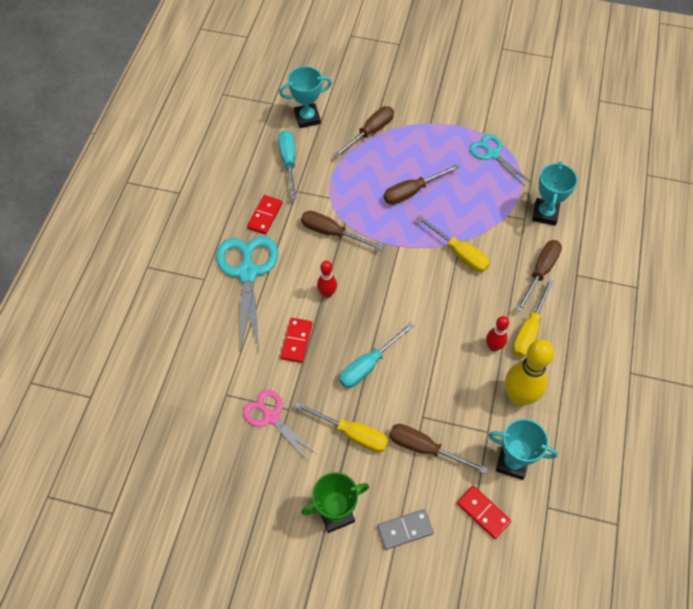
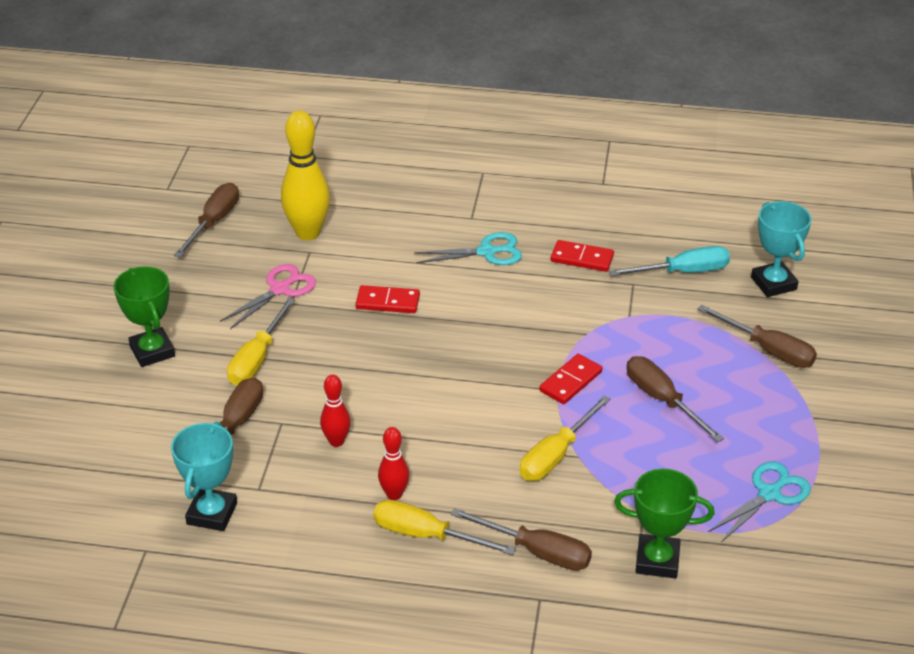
camera: 85 degrees right, 20 degrees down
(248, 272) = (487, 252): turquoise scissors -> turquoise scissors, size x0.60
(327, 294) = (464, 324): red bowling pin -> red bowling pin (336, 441)
(332, 233) = (566, 322): brown screwdriver -> brown screwdriver (214, 222)
(368, 365) = (356, 368): turquoise screwdriver -> none
(405, 530) = (127, 411): grey domino -> none
(483, 512) = (143, 484): red domino -> red domino (570, 381)
(518, 397) = (313, 522): yellow bowling pin -> yellow bowling pin (308, 233)
(545, 214) = (657, 560): turquoise trophy -> green trophy

